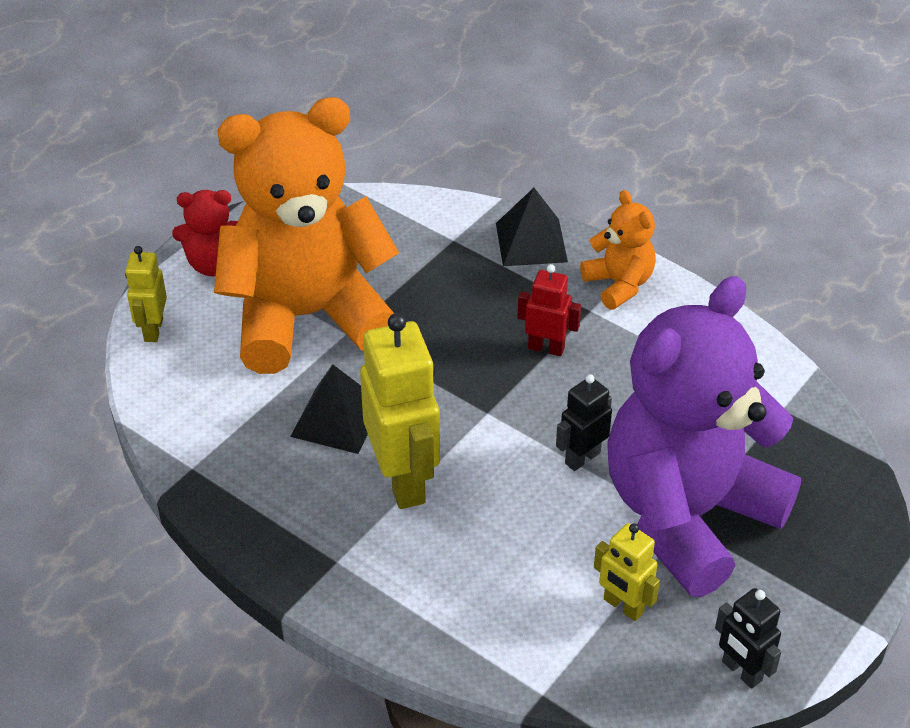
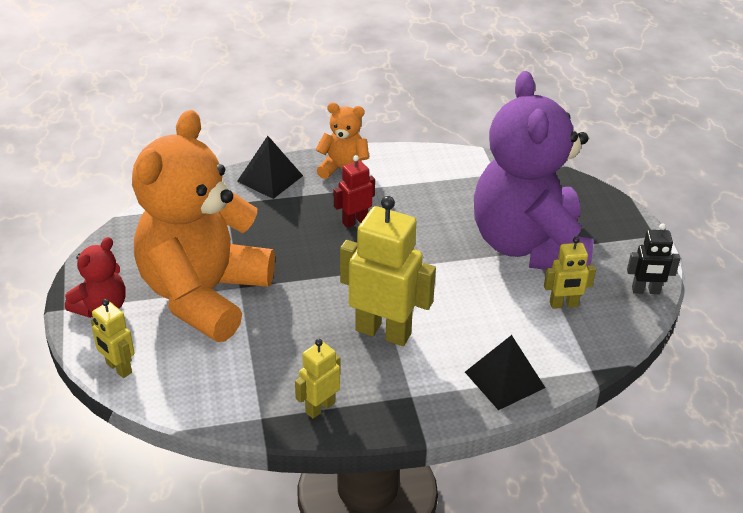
camera: 50 degrees left, 5 degrees down
(247, 501) = (319, 407): none -> yellow robot
(337, 419) = (303, 331): black pyramid -> black pyramid (504, 379)
(582, 458) = (448, 257): black robot -> none

